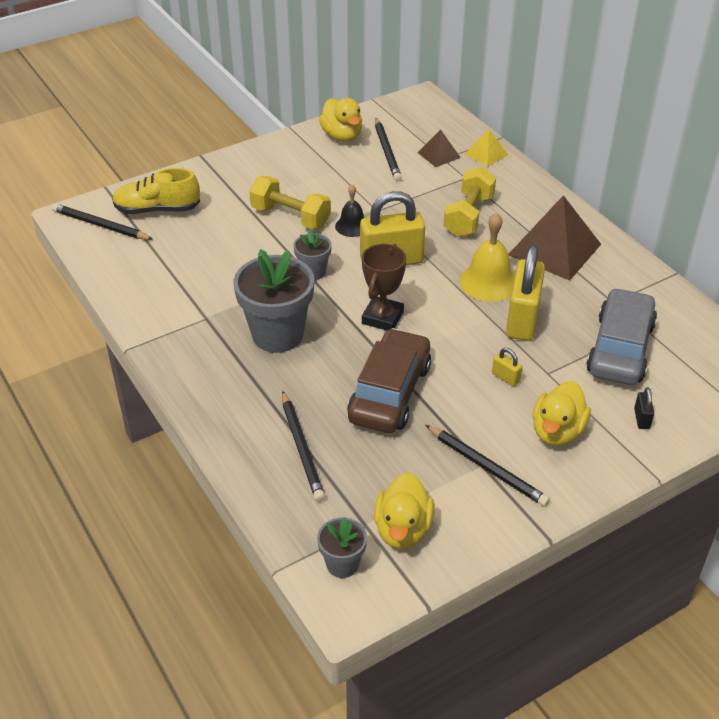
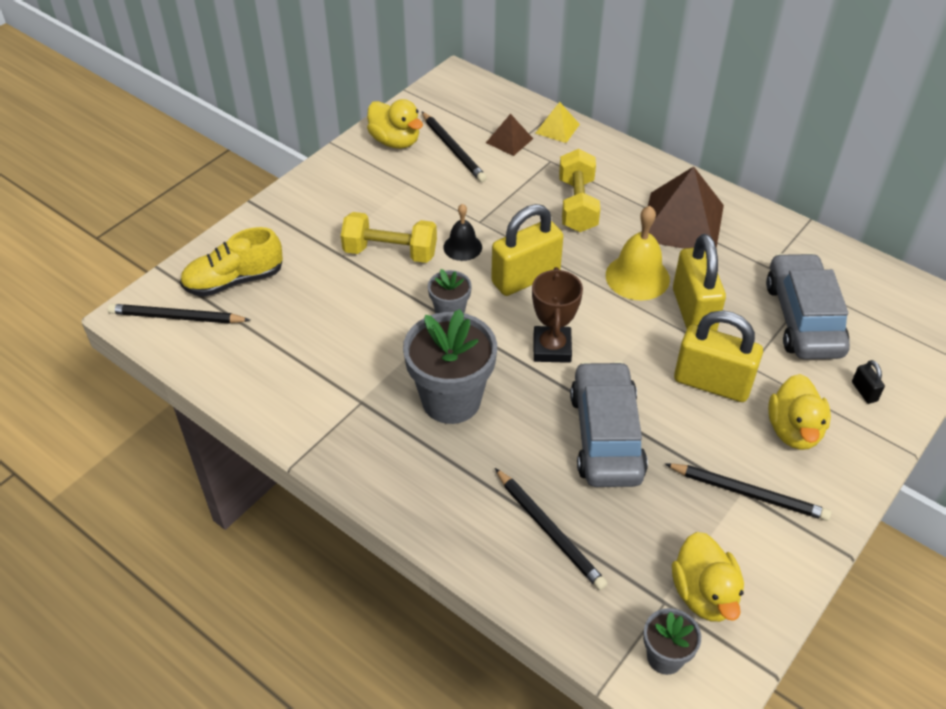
camera: 20 degrees left, 5 degrees up
(390, 393) = (606, 435): brown car -> grey car
(505, 377) = (712, 383): yellow padlock -> yellow padlock, size x2.38

